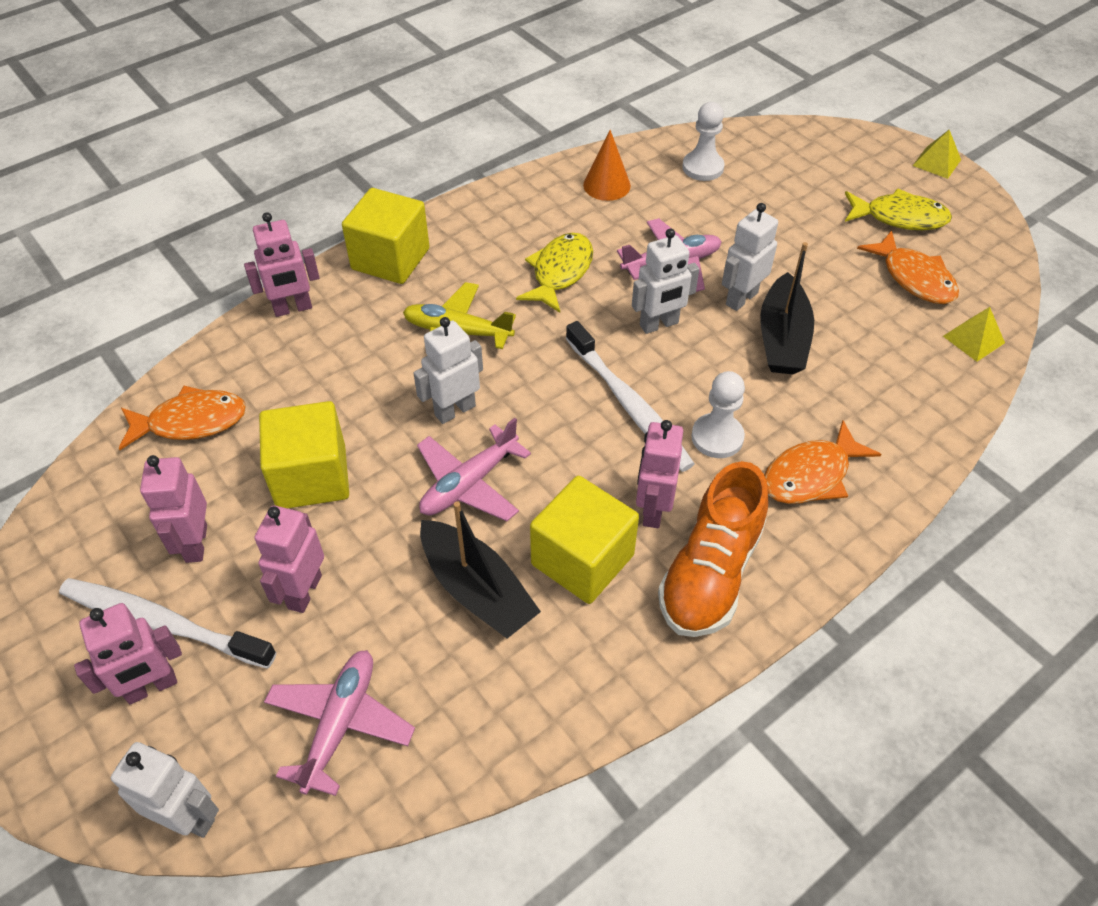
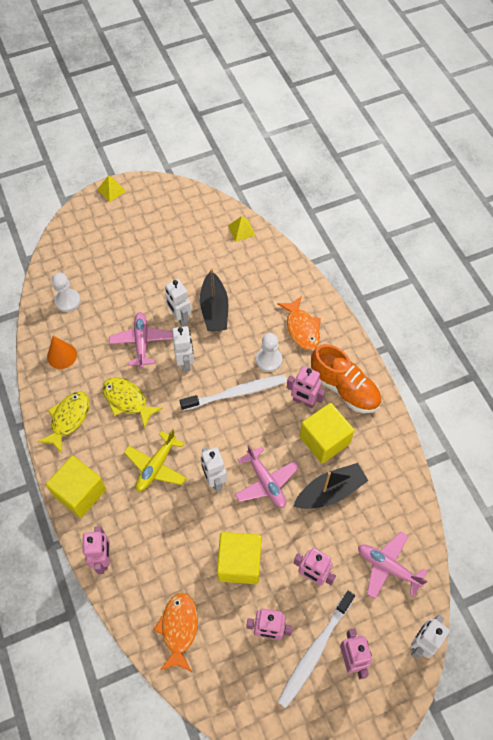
camera: 75 degrees left, 10 degrees up
(782, 338) = (214, 309): black boat -> black boat turned 60 degrees clockwise
(899, 217) = (147, 224): yellow fish -> yellow fish (69, 419)
(914, 278) = (193, 237): orange fish -> none

